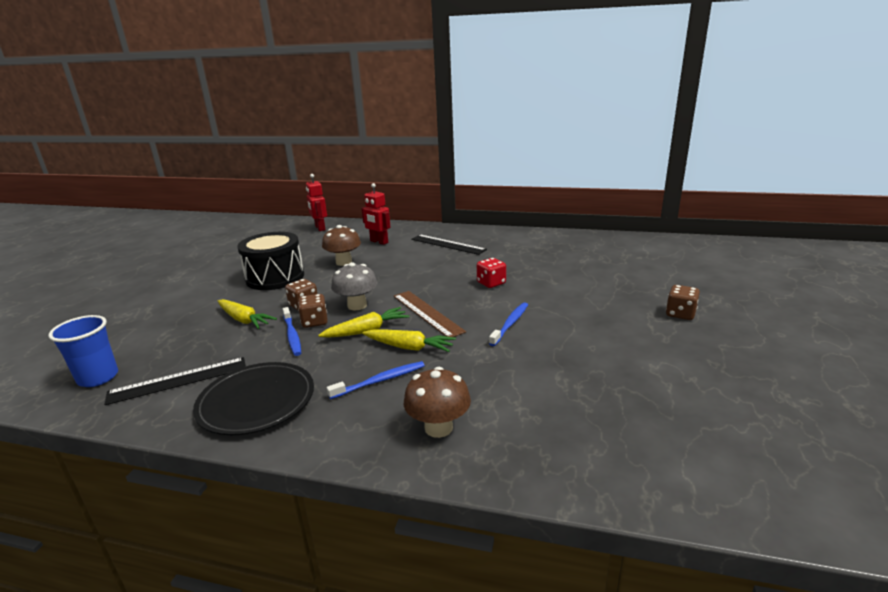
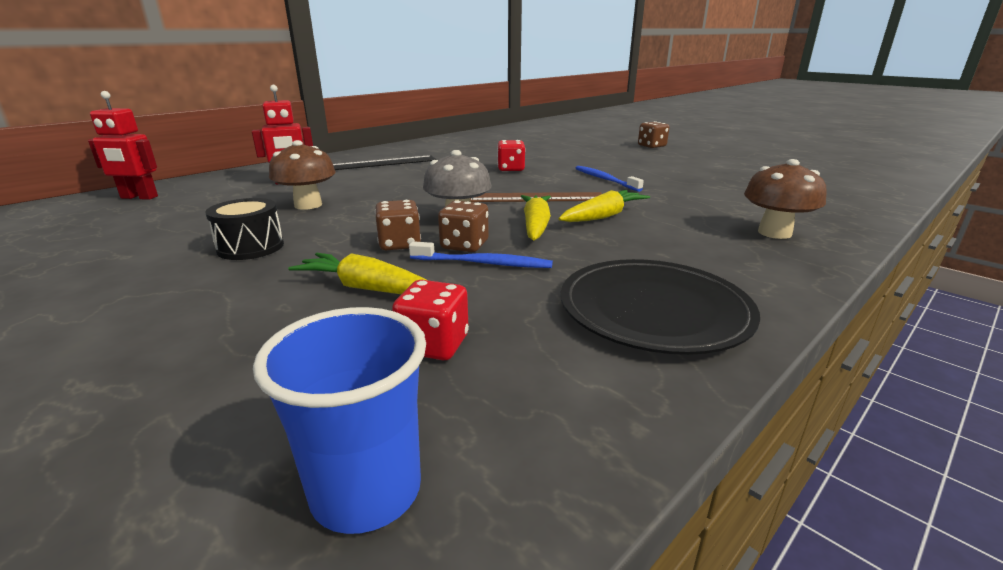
camera: 60 degrees left, 0 degrees up
(178, 380) = (516, 371): black ruler -> none
(195, 355) = (433, 345): none -> red dice
(244, 320) = (367, 288): yellow carrot -> yellow carrot turned 135 degrees counterclockwise
(275, 277) = (251, 247): black drum -> black drum, size x0.57
(380, 381) = (664, 238): blue toothbrush -> none

